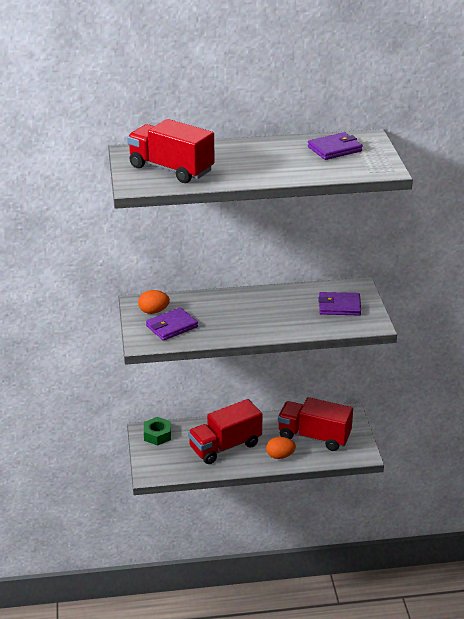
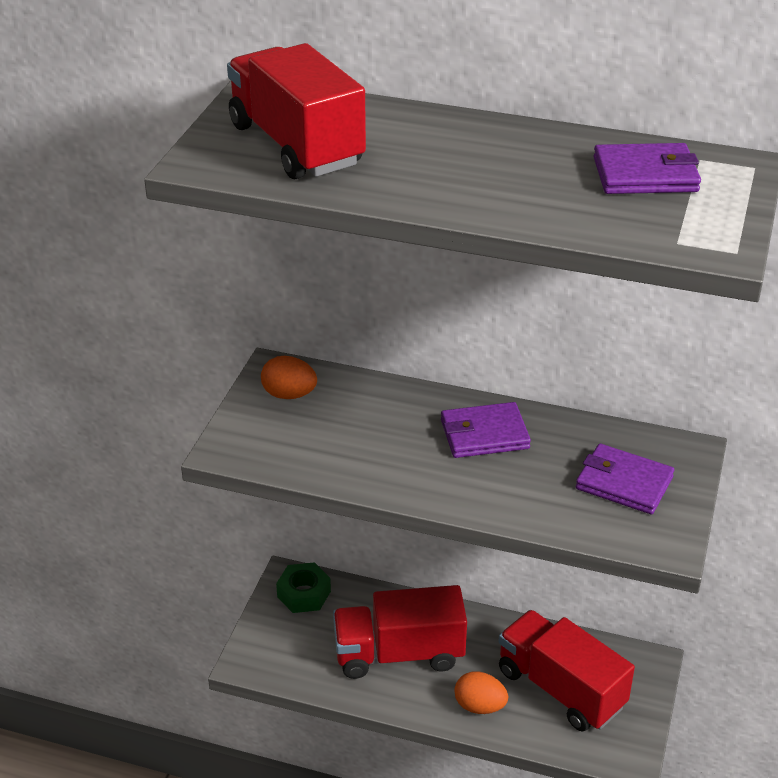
camera: 25 degrees right, 5 degrees up
(172, 326) = (298, 433): purple wallet -> purple wallet (484, 434)

